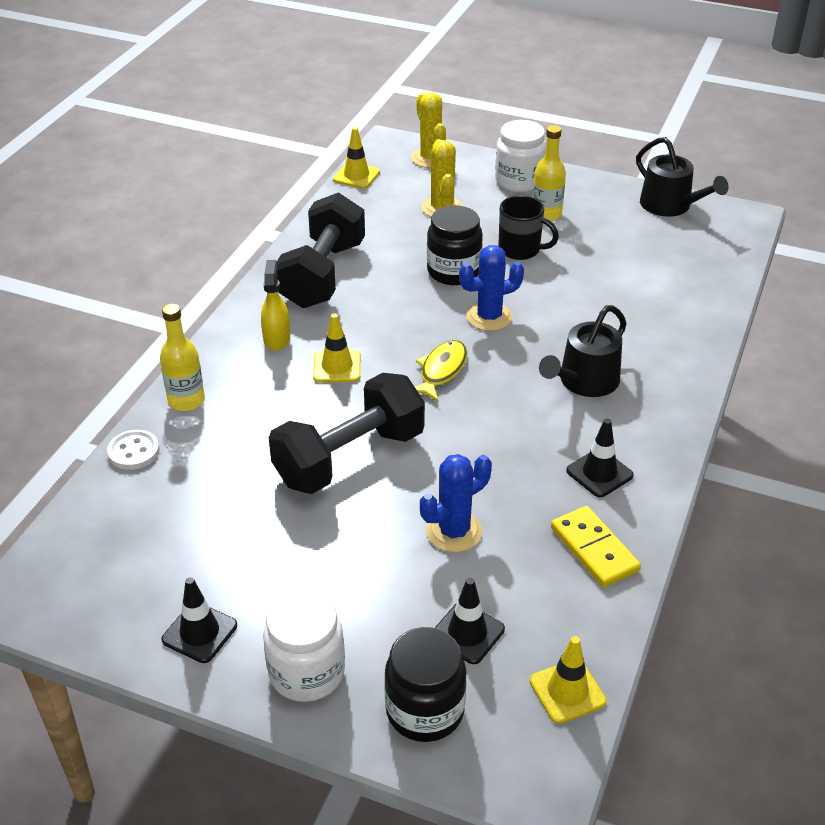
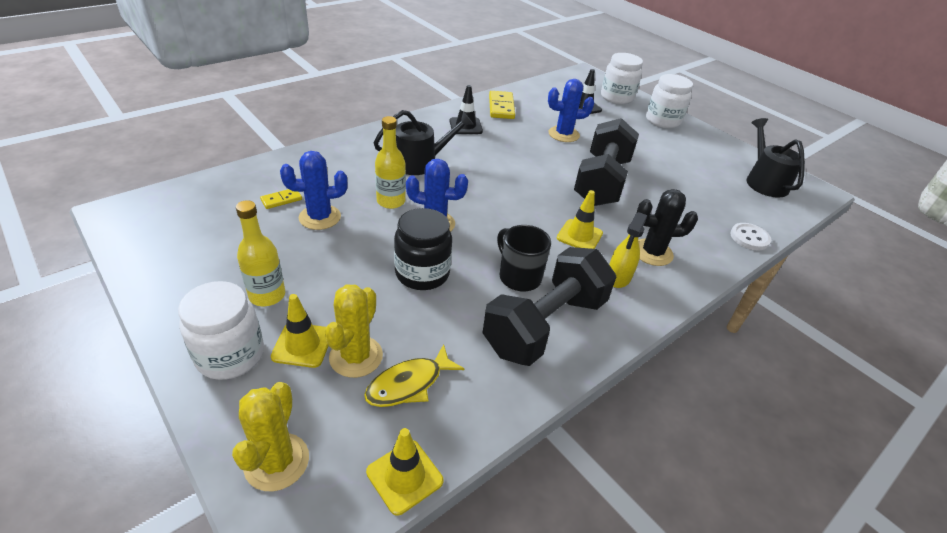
camera: 155 degrees left, 0 degrees up
(186, 401) = (707, 257): yellow bottle -> yellow bottle (391, 201)
(199, 633) = (711, 147): black traffic cone -> none
(250, 380) = (652, 252): none -> black cactus
(349, 458) = (601, 182): black dumbbell -> black dumbbell turned 60 degrees counterclockwise
(425, 711) = (616, 97): black jar -> white jar
(441, 371) = (505, 203): yellow fish -> yellow fish (409, 384)
(520, 250) = (341, 268): black mug -> black mug (519, 276)
(567, 691) = (555, 83): yellow traffic cone -> yellow traffic cone (302, 345)
(594, 279) = (320, 217): none -> blue cactus
(649, 279) = (281, 200): none -> yellow domino
(670, 206) = (150, 250): black watering can -> black watering can (764, 181)

